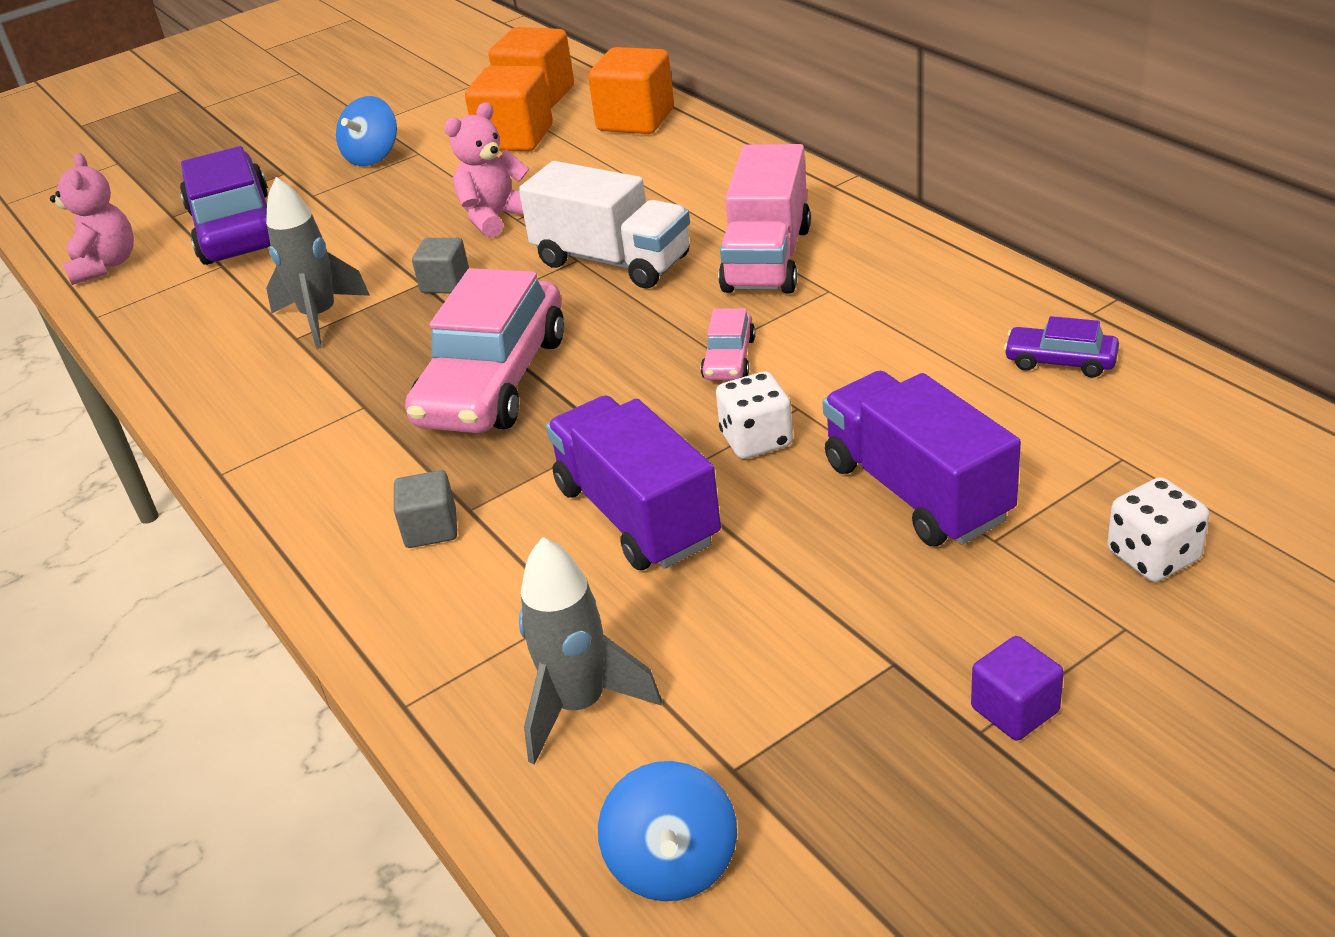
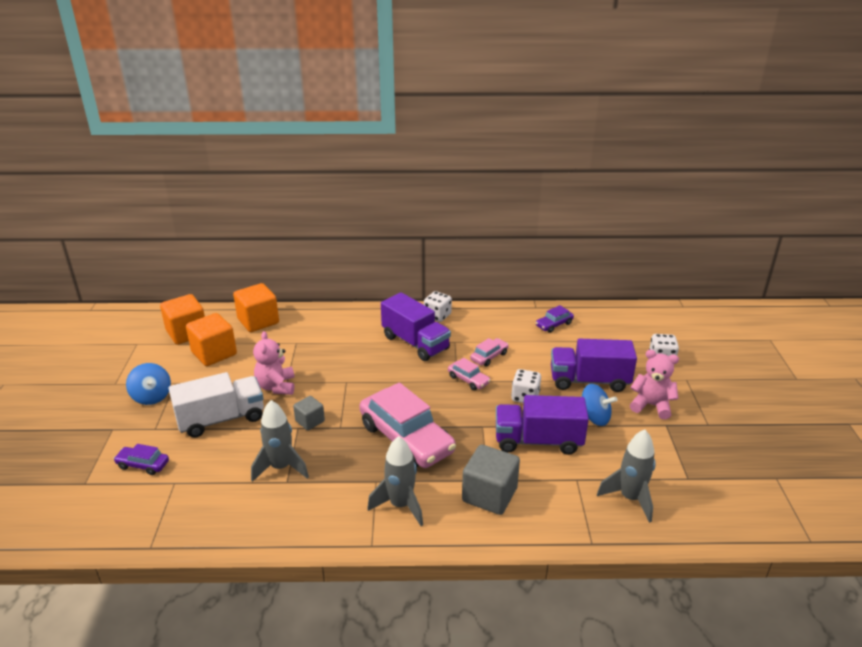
camera: 60 degrees left, 5 degrees down
(105, 265) = (96, 526): pink teddy bear -> pink teddy bear (651, 405)
(236, 228) = (143, 465): purple car -> purple car, size x0.45
(328, 455) = (400, 505): none -> grey rocket
(431, 529) = (489, 495): grey cube -> grey cube, size x1.78
(612, 261) = (361, 374): white truck -> white truck (221, 419)
(673, 863) = (720, 509): blue spinning top -> blue spinning top (594, 418)
(767, 259) = (415, 343): pink truck -> purple truck
(832, 344) = (489, 356): none -> pink car
(884, 236) = (437, 316): none -> white dice
(1015, 709) = (704, 414): purple cube -> none

